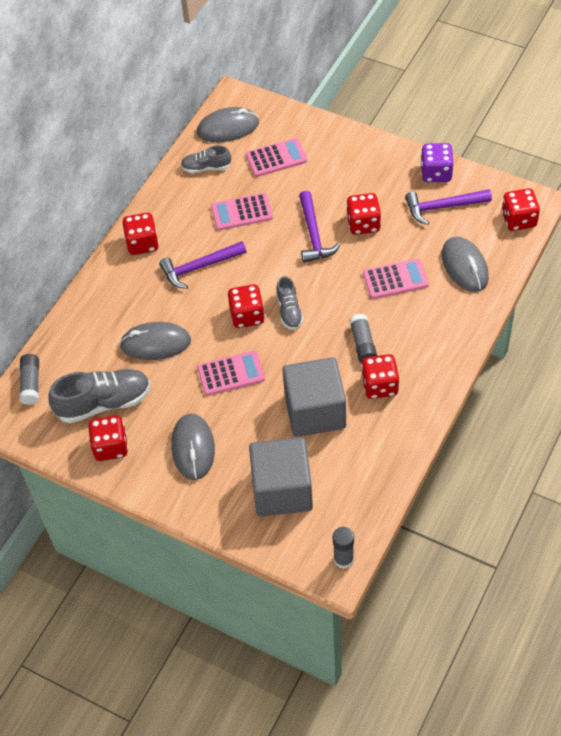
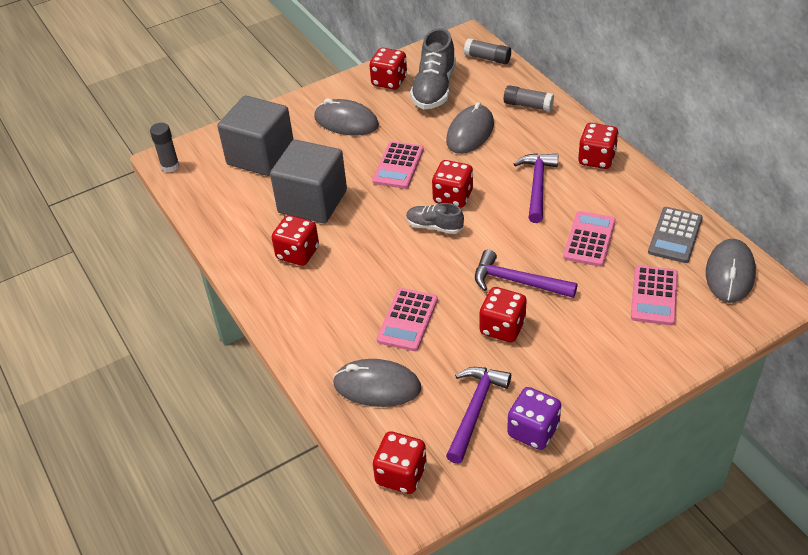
camera: 120 degrees right, 10 degrees down
(206, 167) = (675, 235): grey shoe -> grey calculator
(363, 344) = (353, 261): grey glue stick -> grey glue stick (528, 105)

